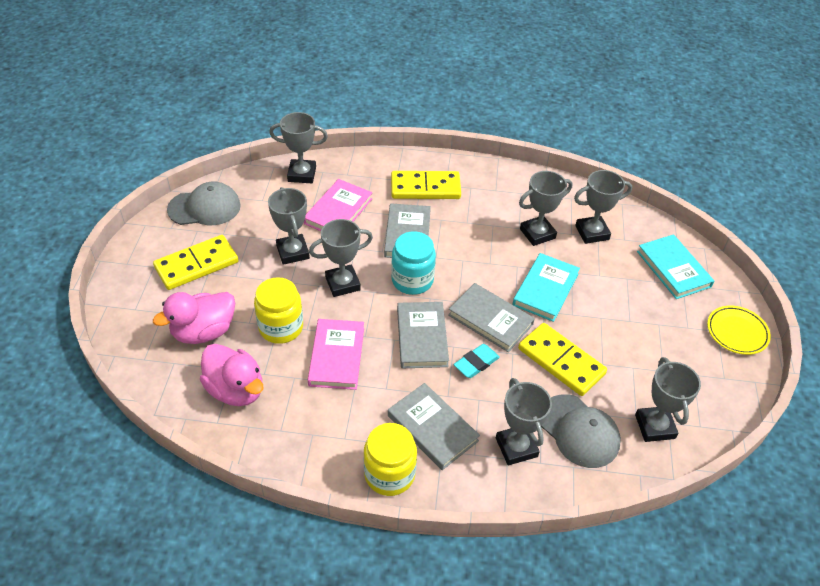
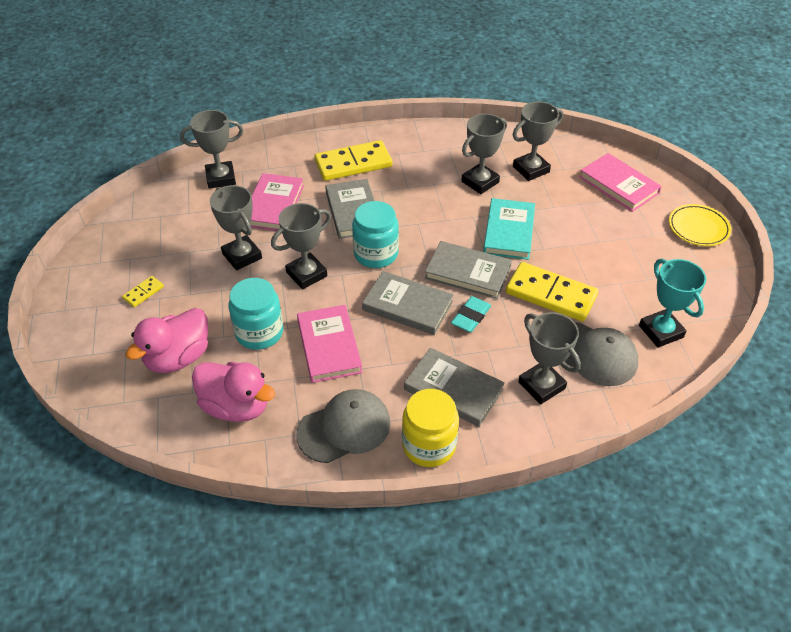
camera: 15 degrees left, 0 degrees up
(197, 265) = (143, 293): yellow domino -> yellow domino, size x0.45
(204, 208) = (129, 234): grey cap -> grey cap (344, 428)
(281, 327) = (259, 332): yellow jar -> turquoise jar
(422, 337) = (407, 306): grey book -> grey book turned 45 degrees counterclockwise
(654, 426) = (661, 331): grey trophy -> turquoise trophy
(673, 269) = (619, 185): turquoise book -> pink book

